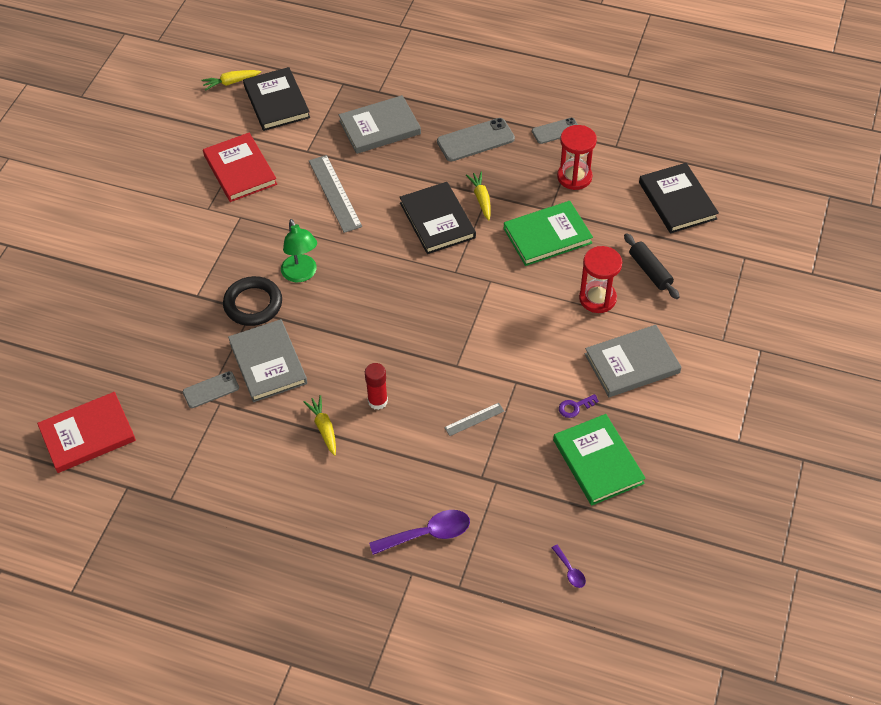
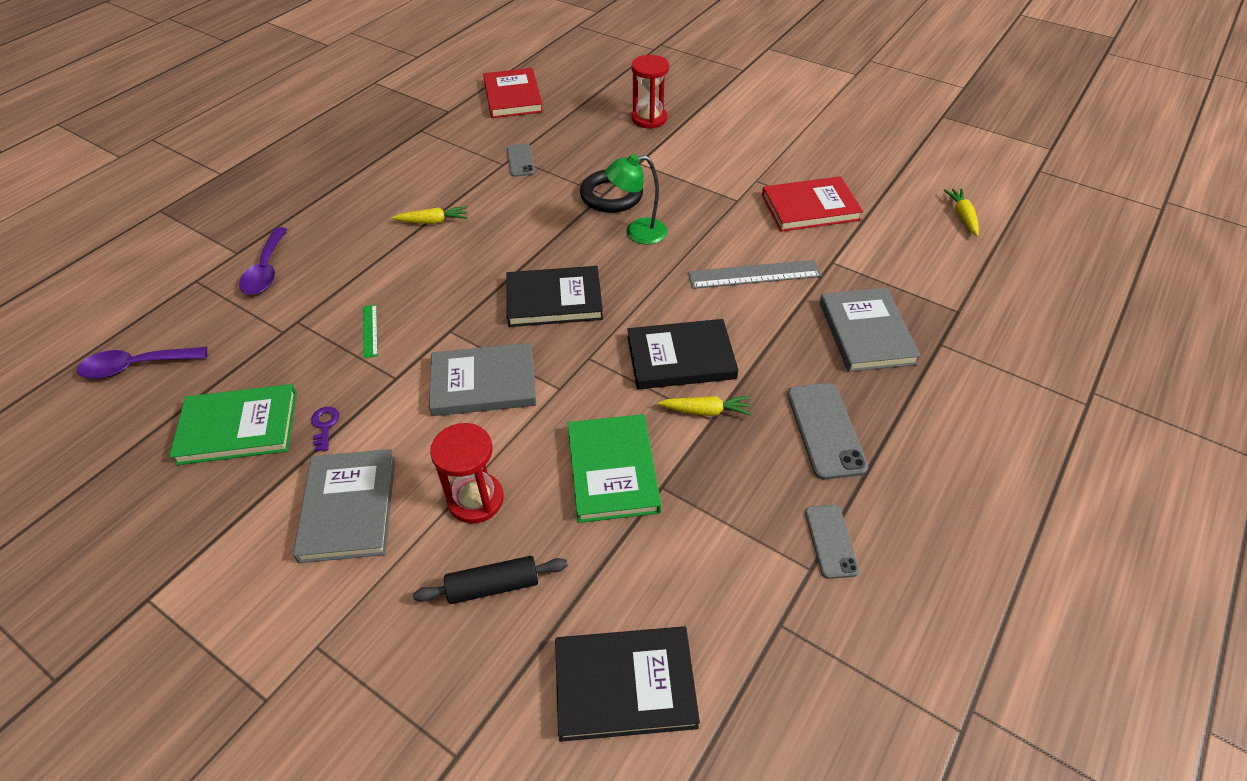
camera: 105 degrees right, 5 degrees down
(268, 363) = (532, 196): grey book -> grey book (483, 383)
(276, 102) = (925, 248): black book -> black book (554, 300)
(377, 401) = (441, 262): red glue stick -> none
(474, 419) = (370, 330): grey ruler -> green ruler
(570, 571) = (136, 366): purple spoon -> purple spoon, size x1.97
(574, 177) = (720, 538): red hourglass -> red hourglass (649, 119)

